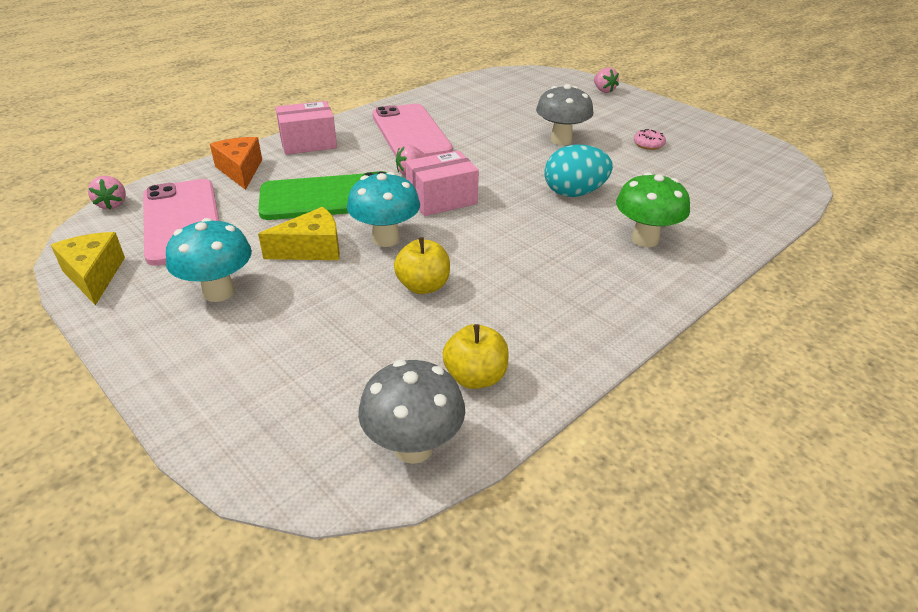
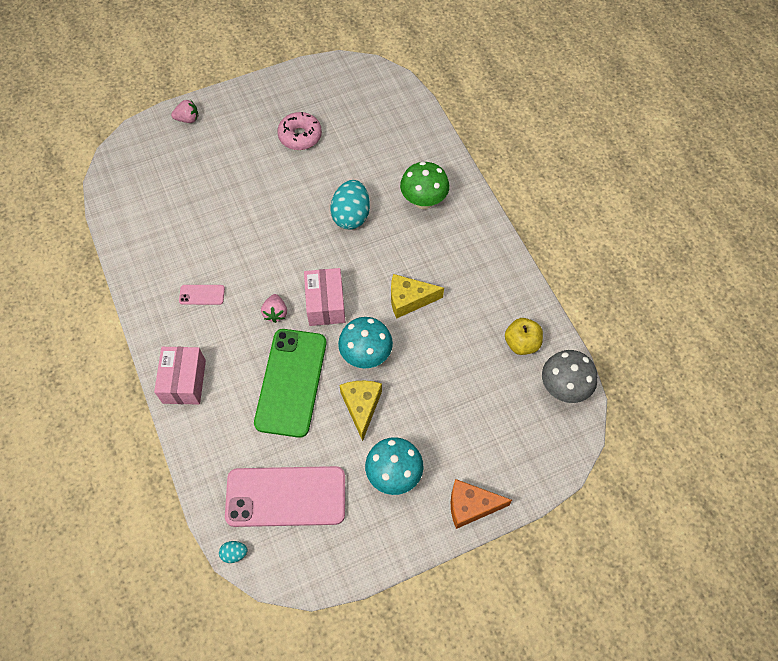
camera: 70 degrees left, 25 degrees up
(94, 275) = (343, 562): yellow cheese -> yellow cheese (409, 300)
(112, 204) = (234, 553): pink strawberry -> turquoise egg
(240, 170) = (215, 444): orange cheese -> orange cheese (471, 506)
(410, 133) = (202, 295): pink phone -> pink phone, size x0.42
(423, 286) = (430, 346): yellow apple -> none
(561, 140) = (267, 190): grey mushroom -> none
(648, 144) = (300, 136): pink donut -> pink donut, size x1.70

